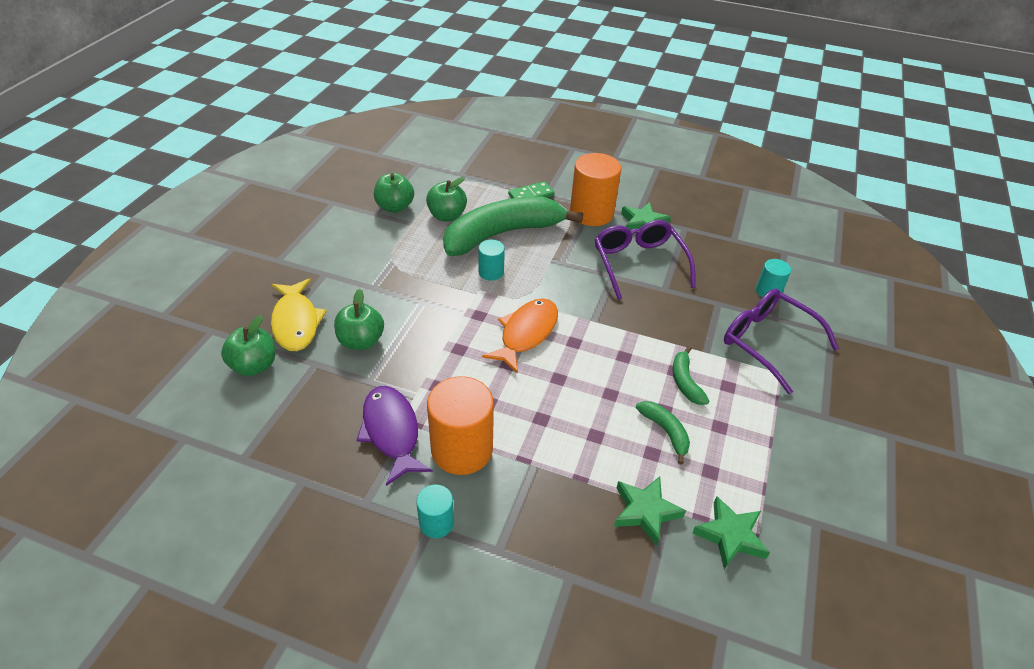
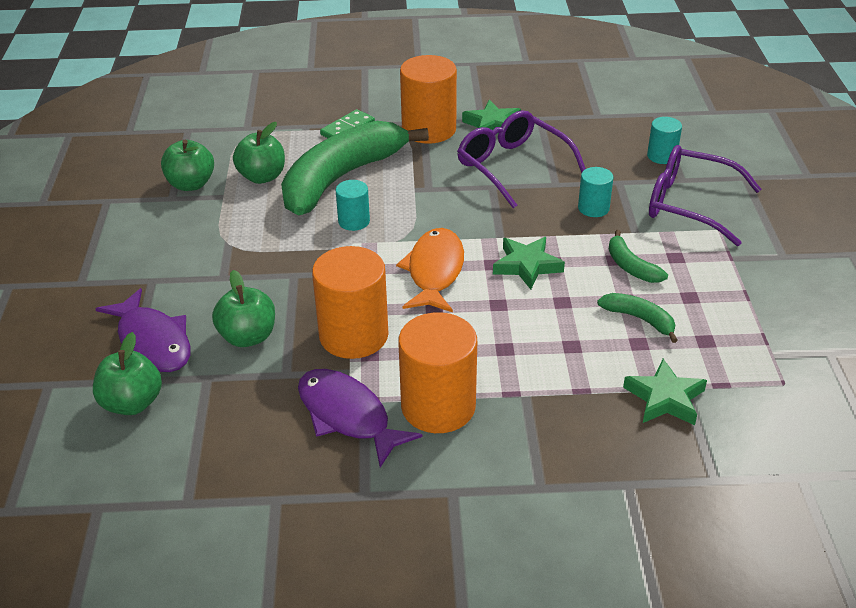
camera: 20 degrees left, 5 degrees down
(296, 322) = (153, 342): yellow fish -> purple fish
(435, 366) = (353, 335): none -> orange cylinder
(436, 522) = (457, 485): turquoise cylinder -> turquoise cylinder (593, 208)
(730, 536) = (758, 391): green star -> green star (527, 266)

